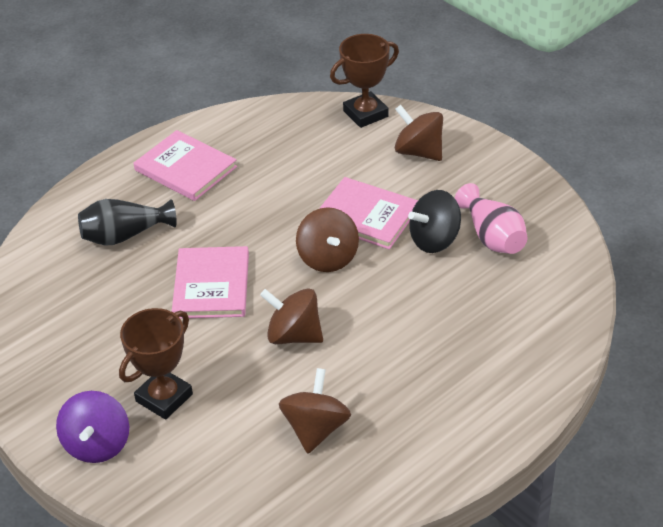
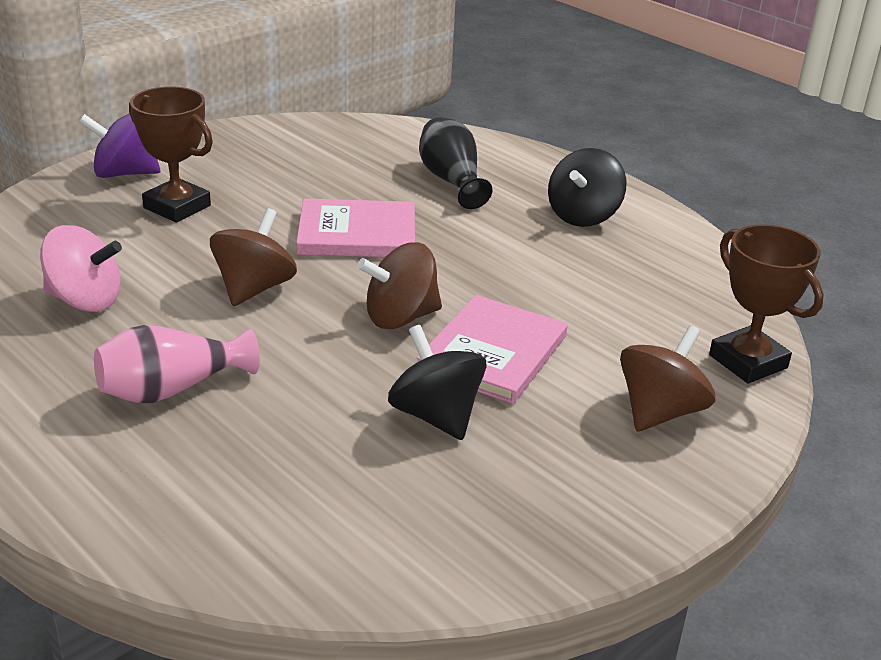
camera: 85 degrees right, 10 degrees down
(185, 168) = (583, 216): pink book -> black spinning top
(316, 429) = (85, 300): brown spinning top -> pink spinning top
(492, 237) = (442, 479): pink vase -> pink vase (171, 389)

